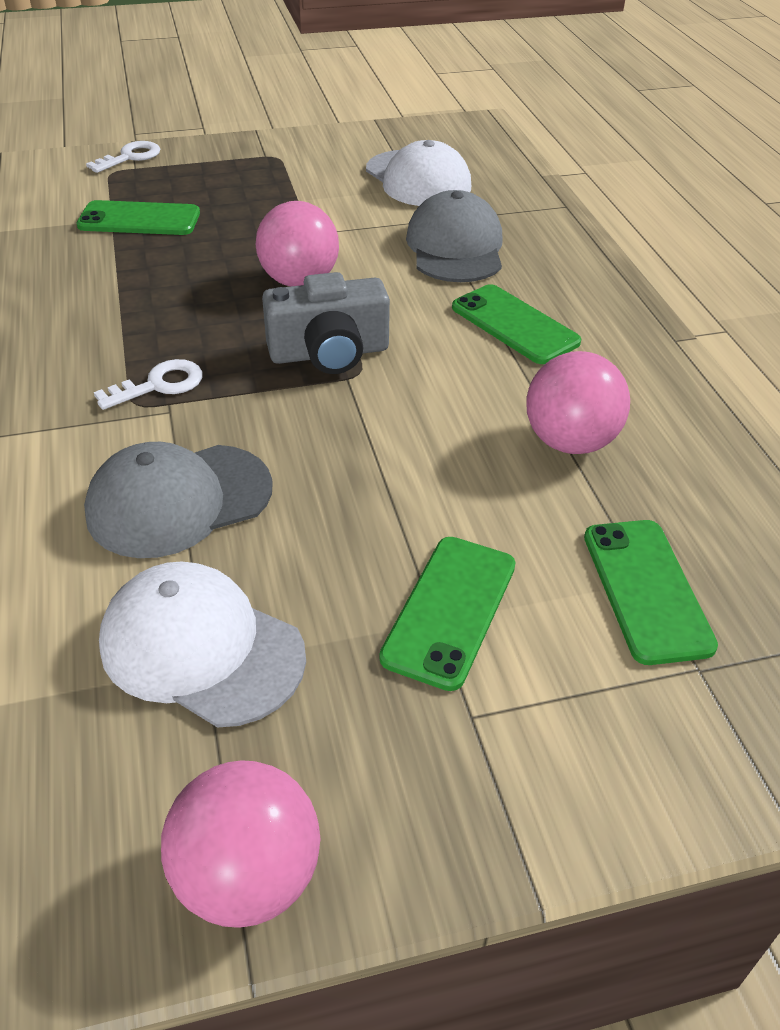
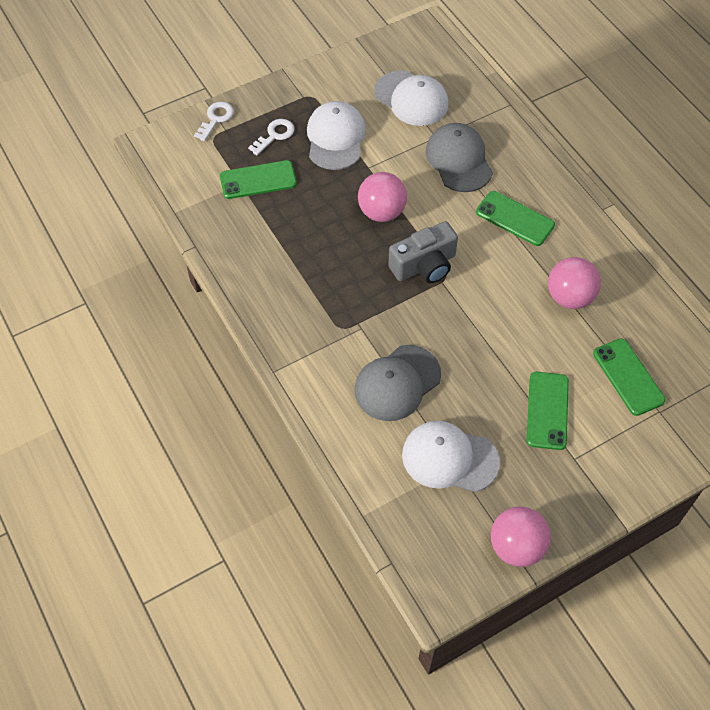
camera: 15 degrees left, 15 degrees up
(159, 385) = (346, 312): white key -> white key (274, 135)
(282, 198) = (335, 138): none -> white cap

